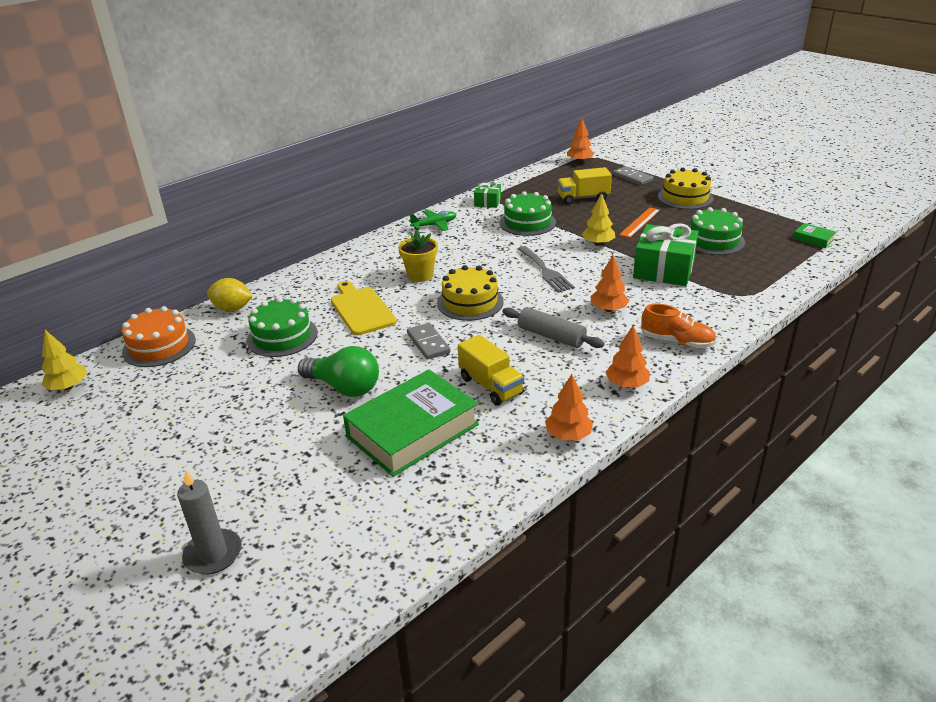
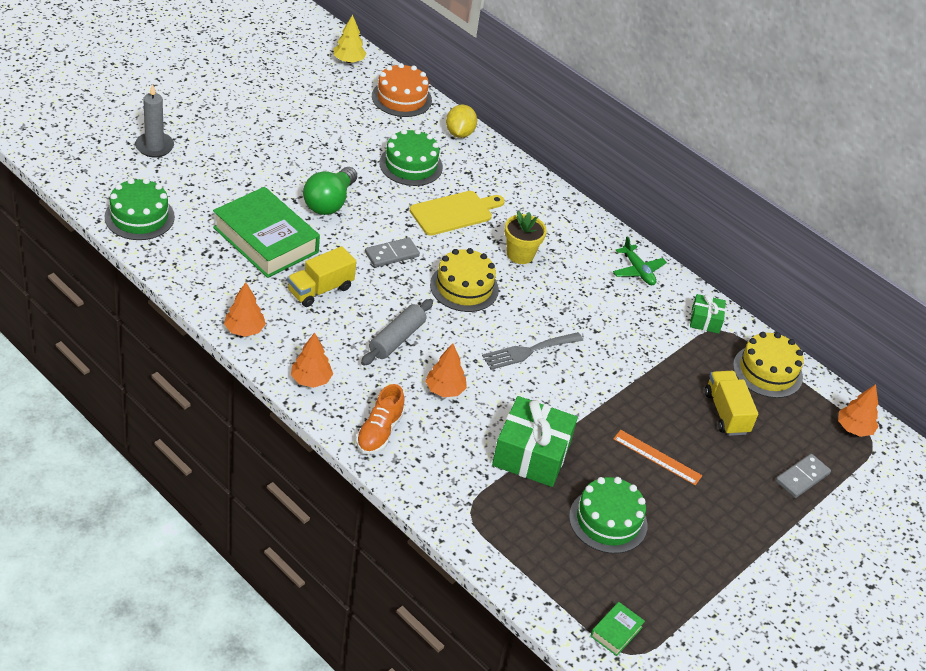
camera: 80 degrees right, 10 degrees up
(527, 222) = (649, 350): green cake -> green cake (139, 217)
(598, 243) = (596, 406): yellow tree -> none
(685, 197) = (739, 522): yellow cake -> yellow cake (767, 371)

